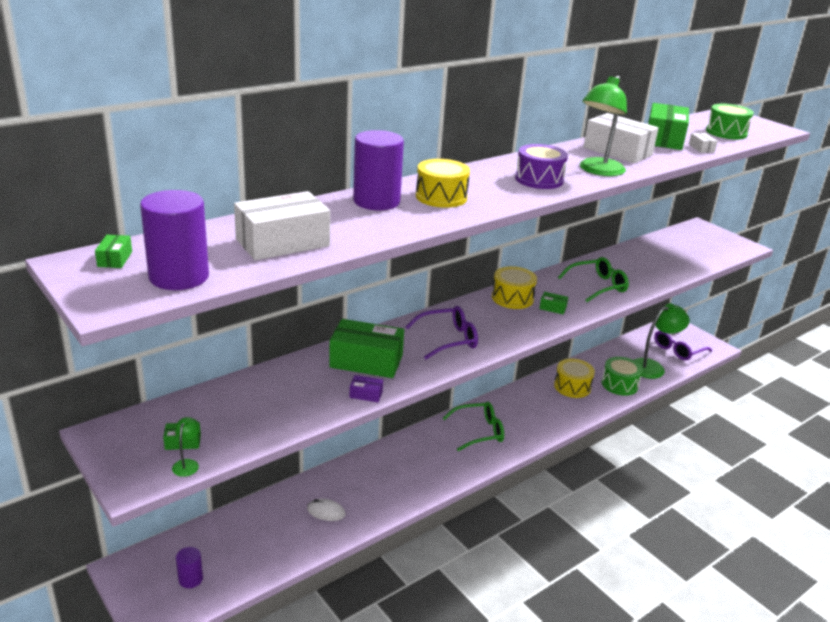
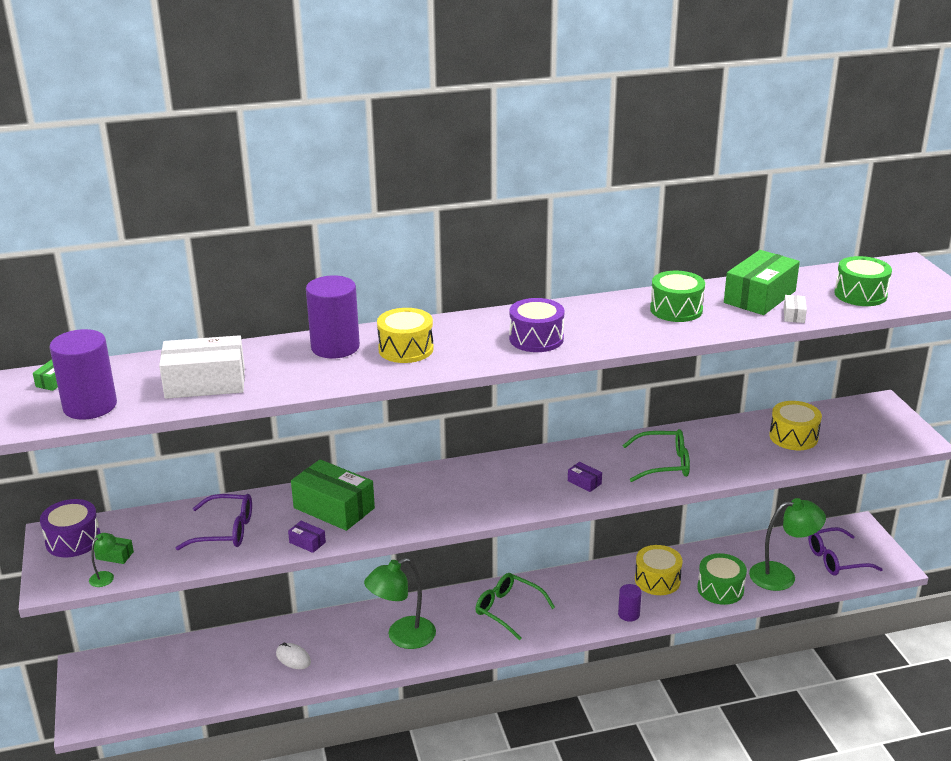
camera: 25 degrees right, 0 degrees up
(126, 436) = (73, 540): none -> purple drum
(190, 579) = (135, 691): purple cylinder -> purple cylinder (628, 614)
(448, 339) = (436, 499): purple glasses -> purple glasses (225, 531)
(479, 431) = (508, 610): green glasses -> green glasses turned 150 degrees counterclockwise
(512, 298) = (547, 463): yellow drum -> yellow drum (793, 437)
(552, 308) = (584, 482): green box -> purple box
(598, 171) = (619, 334): green lamp -> green lamp (402, 637)
(617, 151) = (676, 309): white box -> green drum

